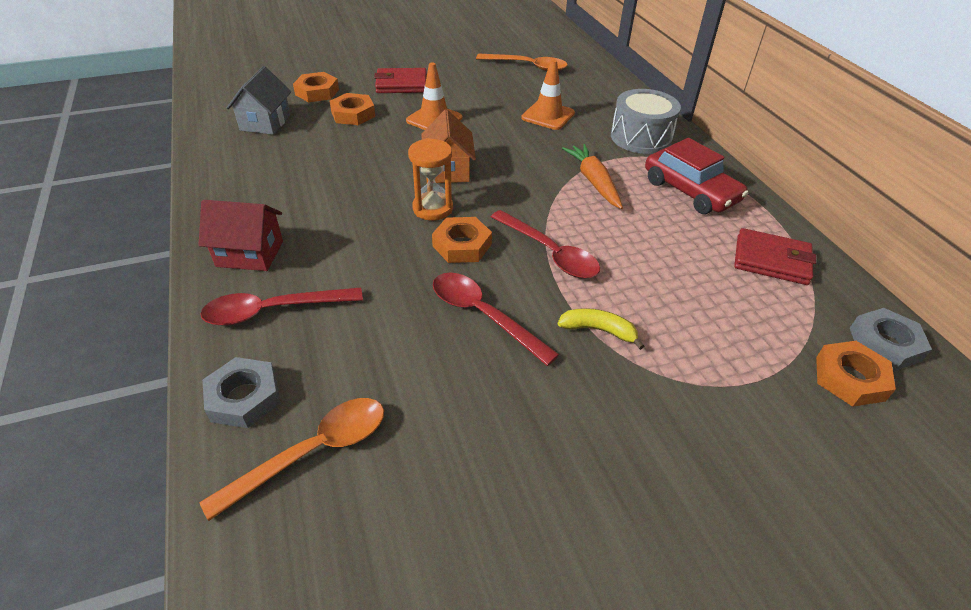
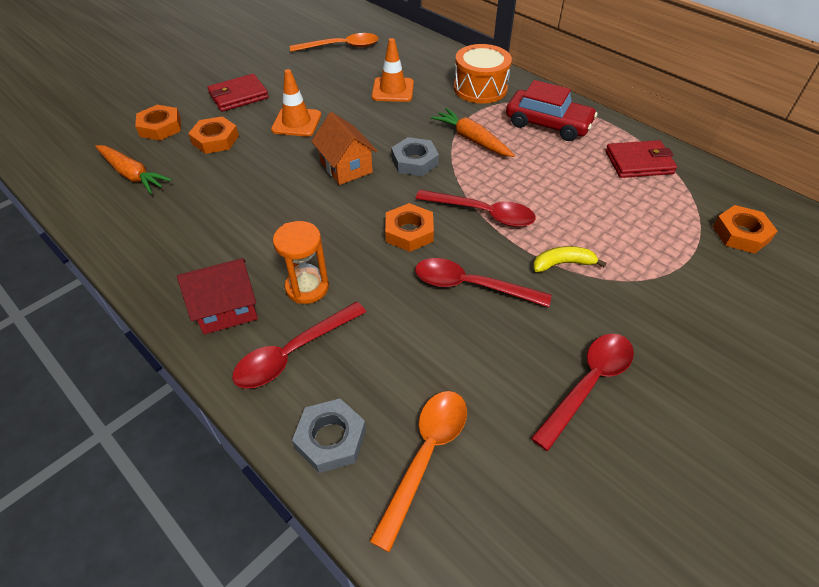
camera: 25 degrees left, 5 degrees up
(265, 122) = (132, 175): grey house -> orange carrot
(433, 208) = (360, 207): orange hourglass -> orange hourglass (307, 287)
(532, 459) = (588, 384): none -> red spoon
(641, 137) = (480, 88): grey drum -> orange drum
(884, 344) = (745, 200): grey nut -> grey nut (414, 161)

